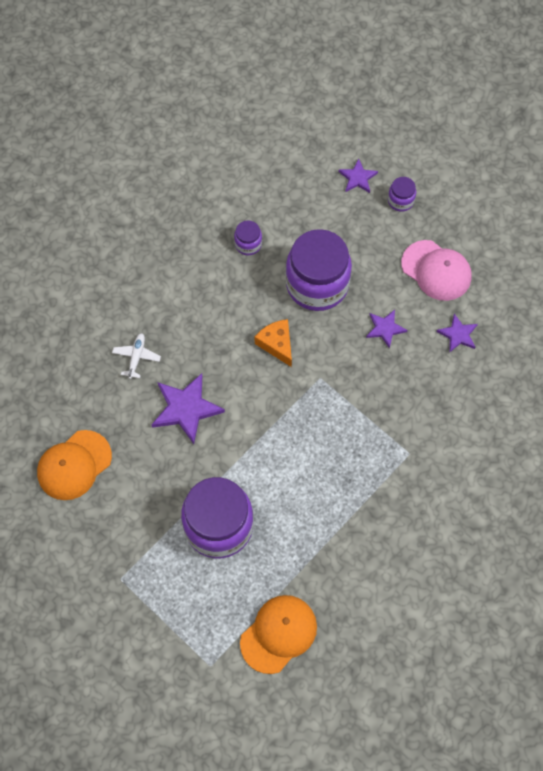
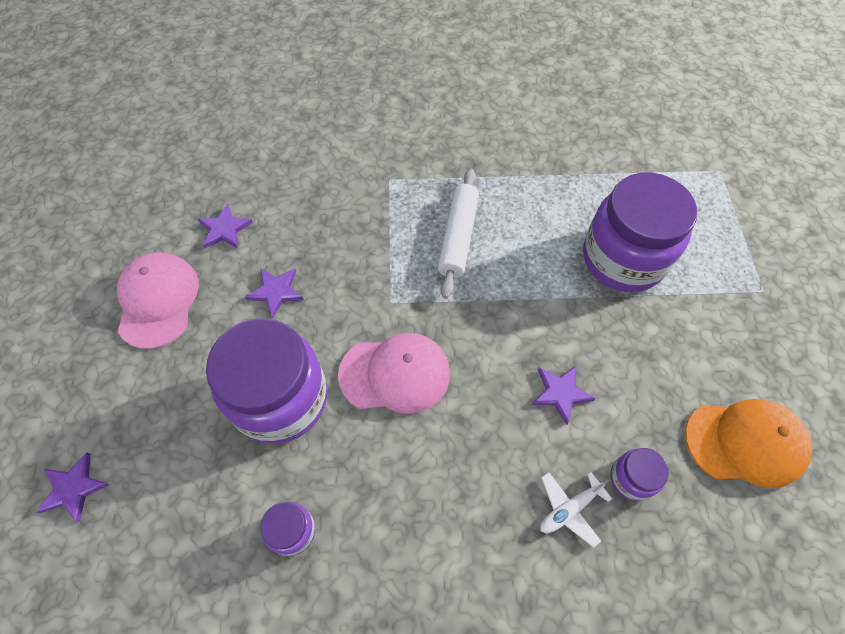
camera: 135 degrees left, 5 degrees down
(186, 409) = (560, 393): purple star -> purple star, size x0.58
(277, 344) = (395, 374): orange cheese -> pink cap
(278, 634) = (639, 149): orange cap -> none
(326, 451) = (458, 237): none -> white rolling pin
(400, 201) = (78, 409): purple jar -> purple jar (631, 478)

